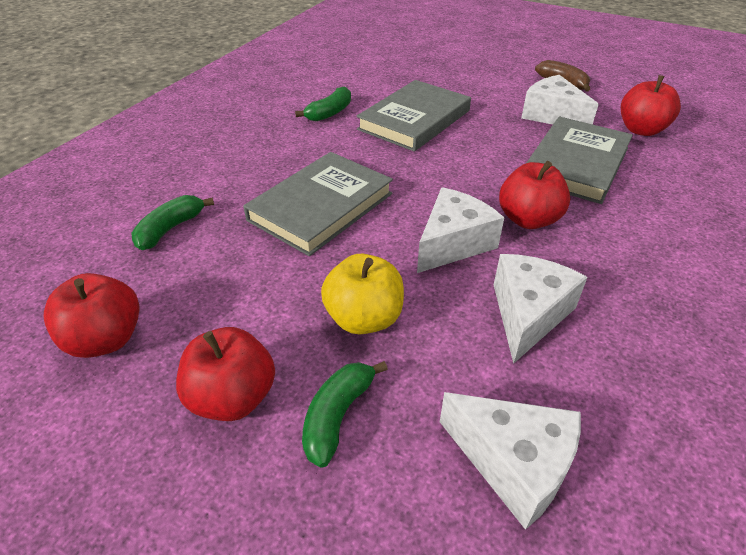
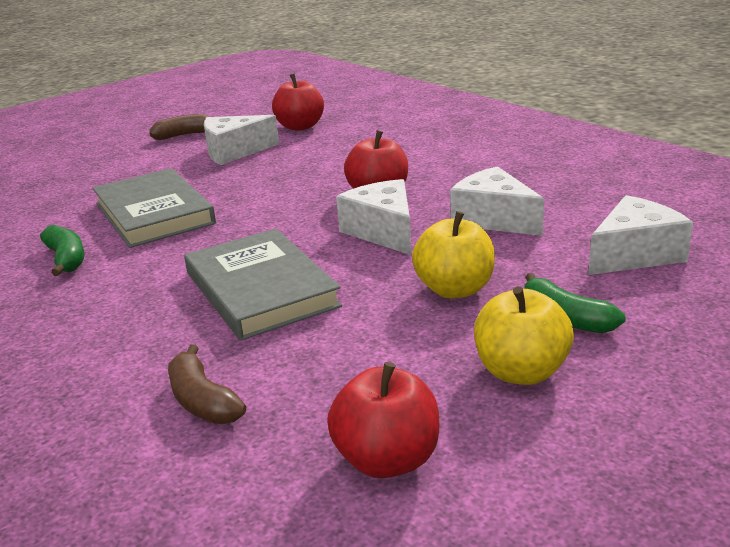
camera: 65 degrees left, 15 degrees down
(170, 229) = (202, 401): green banana -> brown banana
(233, 397) = (521, 372): red apple -> yellow apple
(576, 164) = (320, 160): grey book -> none

